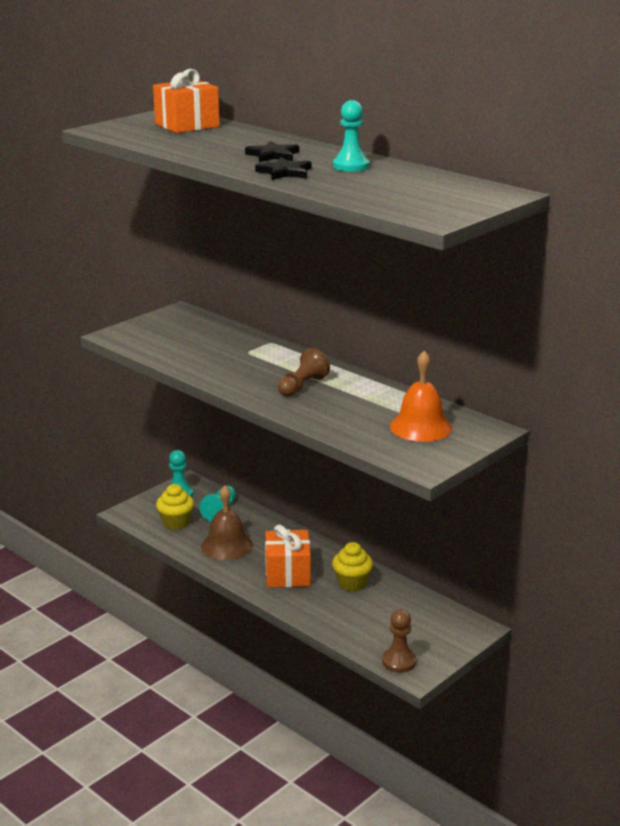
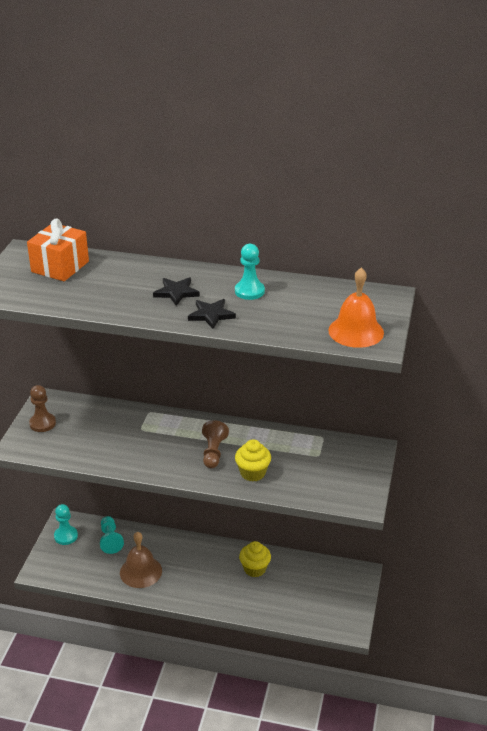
camera: 30 degrees left, 10 degrees up
(176, 522) = (85, 565): yellow cupcake -> yellow cupcake (252, 473)
(287, 574) = (204, 579): orange gift -> none
(399, 661) = (334, 624): brown pawn -> brown pawn (42, 423)
(420, 427) = (328, 464): orange bell -> orange bell (356, 331)

